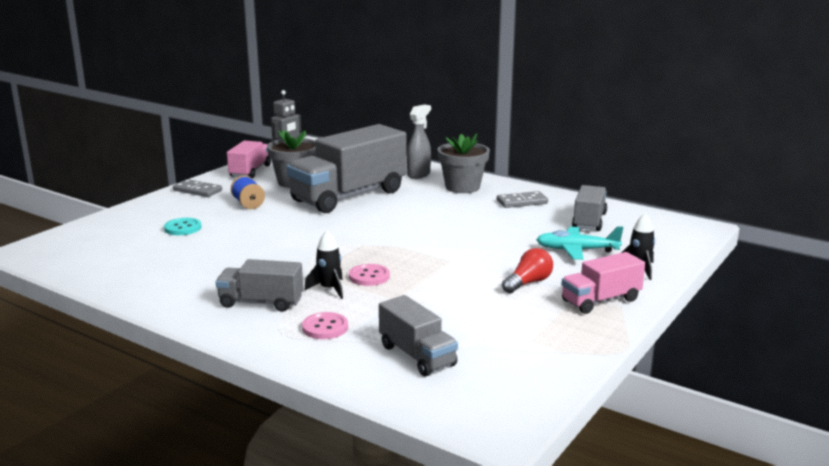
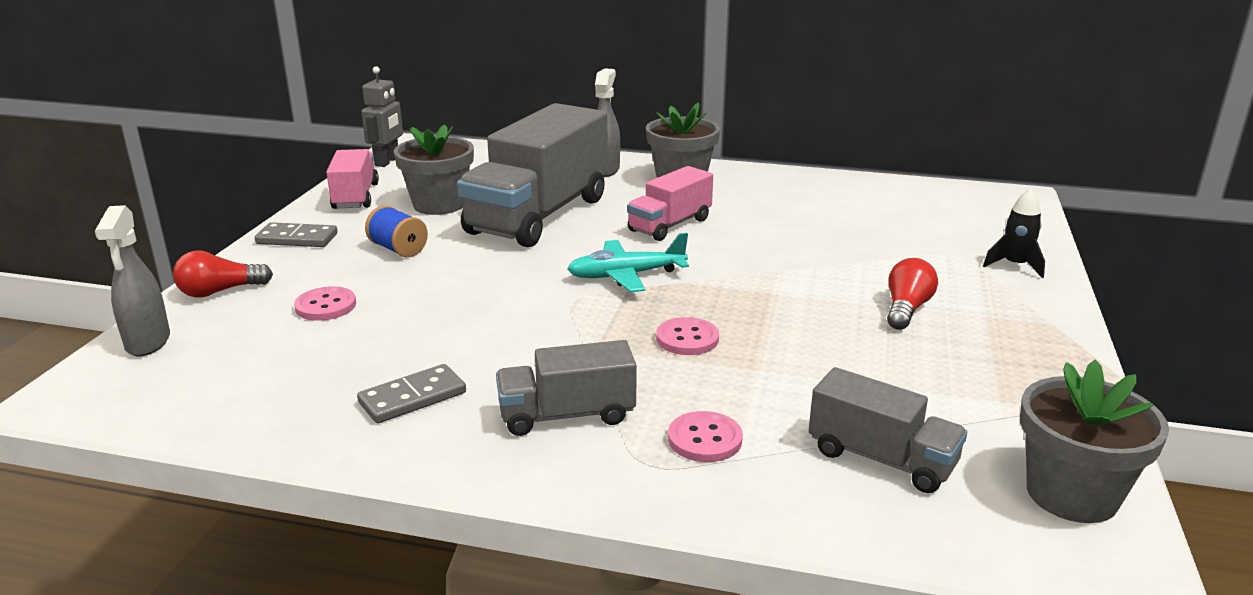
camera: 20 degrees left, 5 degrees up
(79, 232) = (148, 343): none -> grey spray bottle
(134, 212) = (220, 291): none -> red light bulb
(183, 228) = (326, 306): turquoise button -> pink button
(329, 289) = (649, 371): black rocket -> none
(513, 394) = (1071, 494): none -> grey flower pot
(522, 202) = (777, 192): grey domino -> grey domino (412, 398)
(576, 250) = (914, 250): turquoise plane -> turquoise plane (626, 275)
(589, 221) = (886, 207): grey truck -> none
(600, 301) = (1020, 319): pink truck -> pink truck (669, 225)

